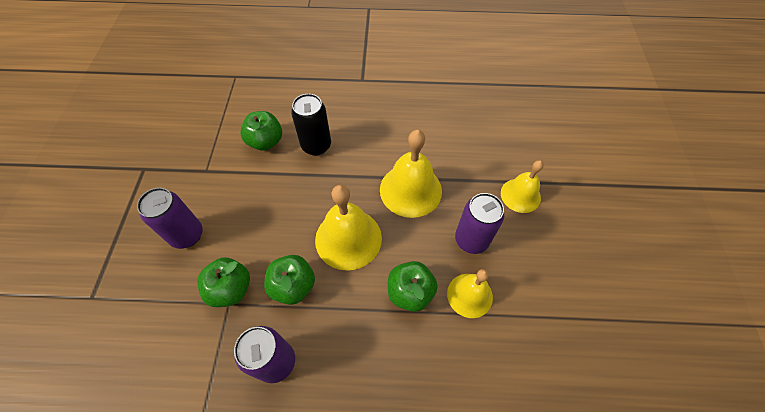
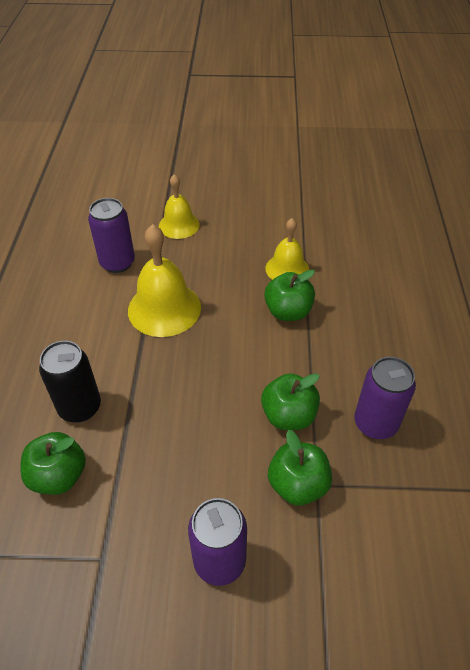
camera: 90 degrees left, 10 degrees down
(348, 238) = (226, 365): yellow bell -> none
(471, 240) = (229, 263): purple can -> purple can (117, 263)

